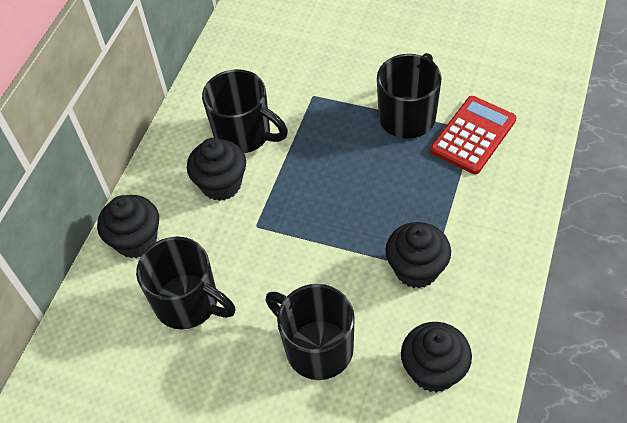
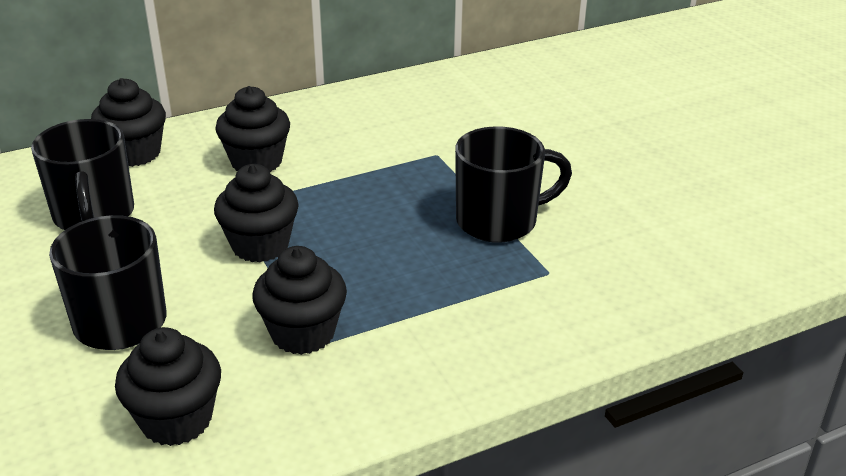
camera: 40 degrees right, 20 degrees down
(244, 134) = (333, 143): black mug -> none
(314, 238) = (260, 245): none -> black cupcake
(473, 135) = (541, 276): red calculator -> none

